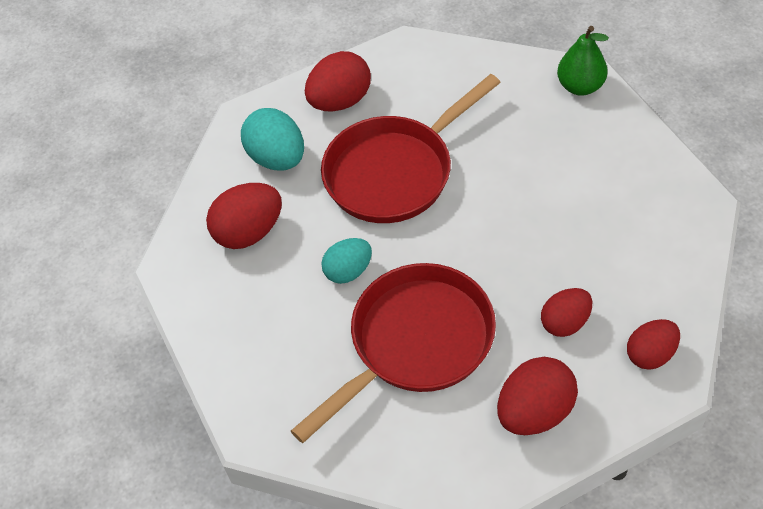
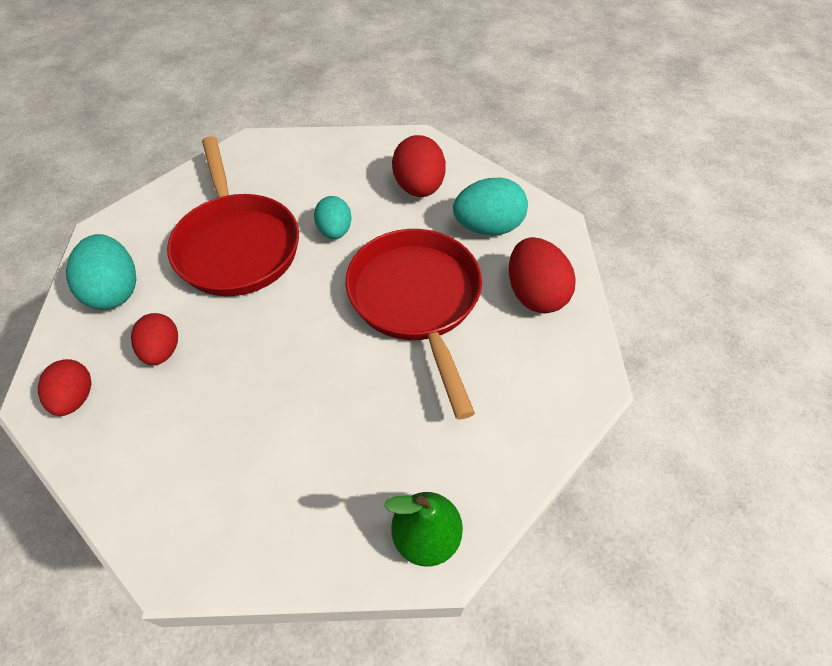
camera: 110 degrees right, 0 degrees up
(535, 412) = (115, 291): red egg -> turquoise egg

